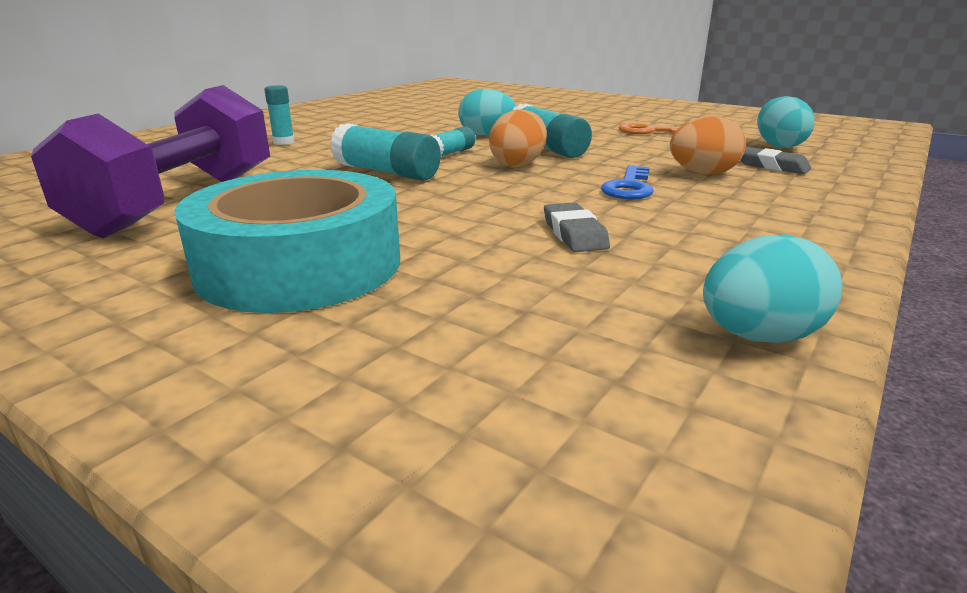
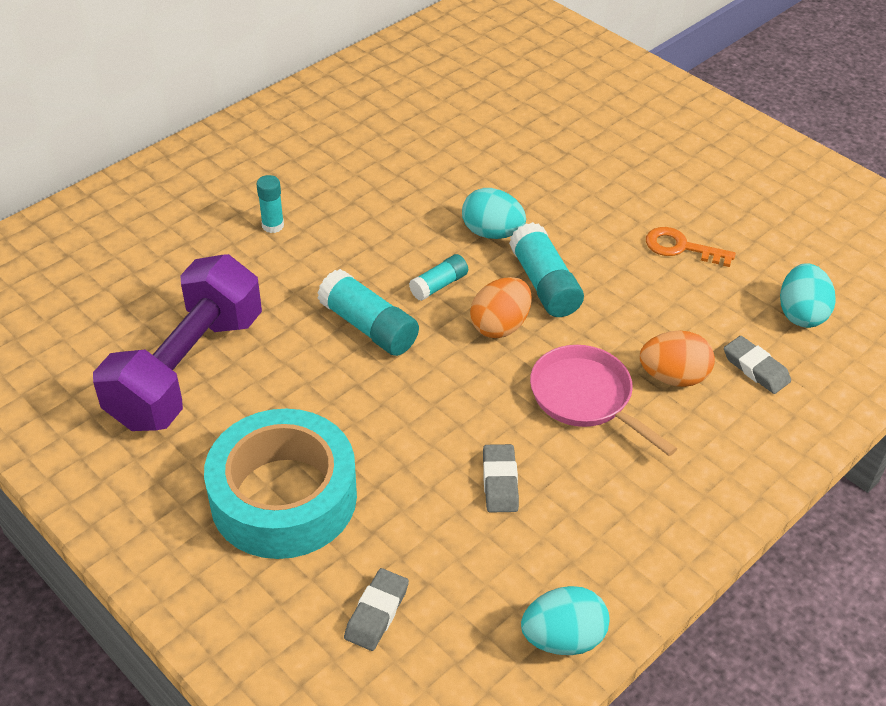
camera: 10 degrees right, 20 degrees up
(460, 344) = (376, 612): none -> grey eraser
(629, 187) = (585, 398): blue key -> pink pan

